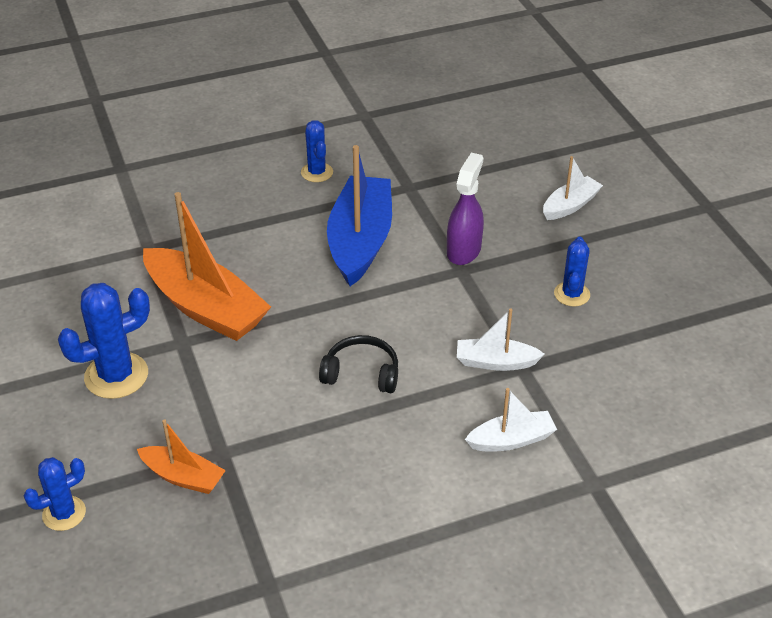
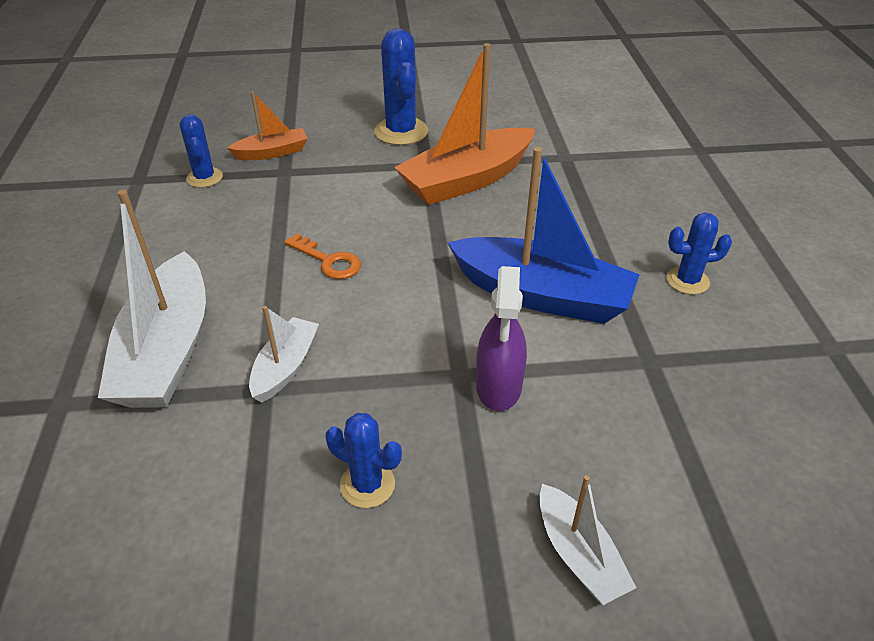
camera: 105 degrees right, 0 degrees up
(64, 513) = (275, 105): blue cactus -> blue cactus (204, 178)
(183, 477) = (272, 152): orange boat -> orange boat turned 150 degrees counterclockwise
(361, 373) = (328, 261): black headphones -> orange key
(464, 250) = (498, 387): purple spray bottle -> purple spray bottle turned 60 degrees clockwise
(511, 440) = (167, 351): white boat -> white boat, size x1.92

